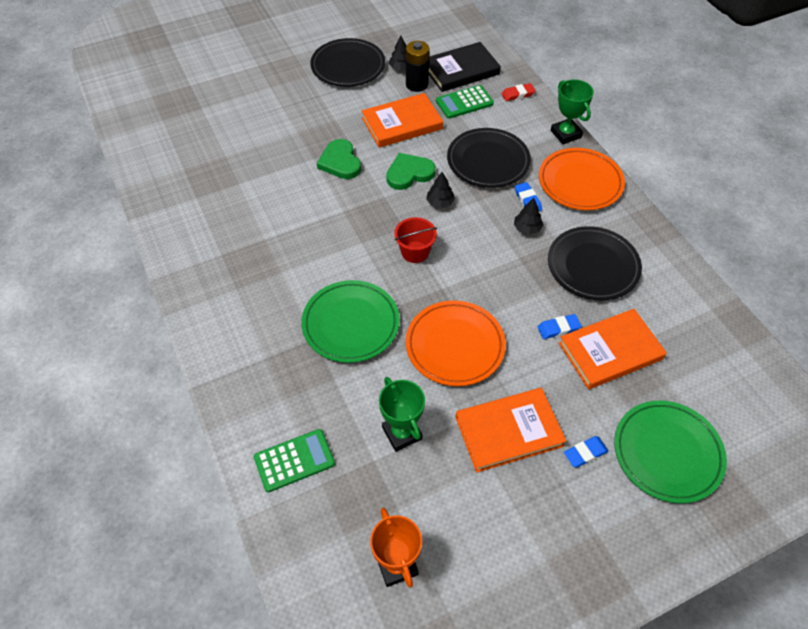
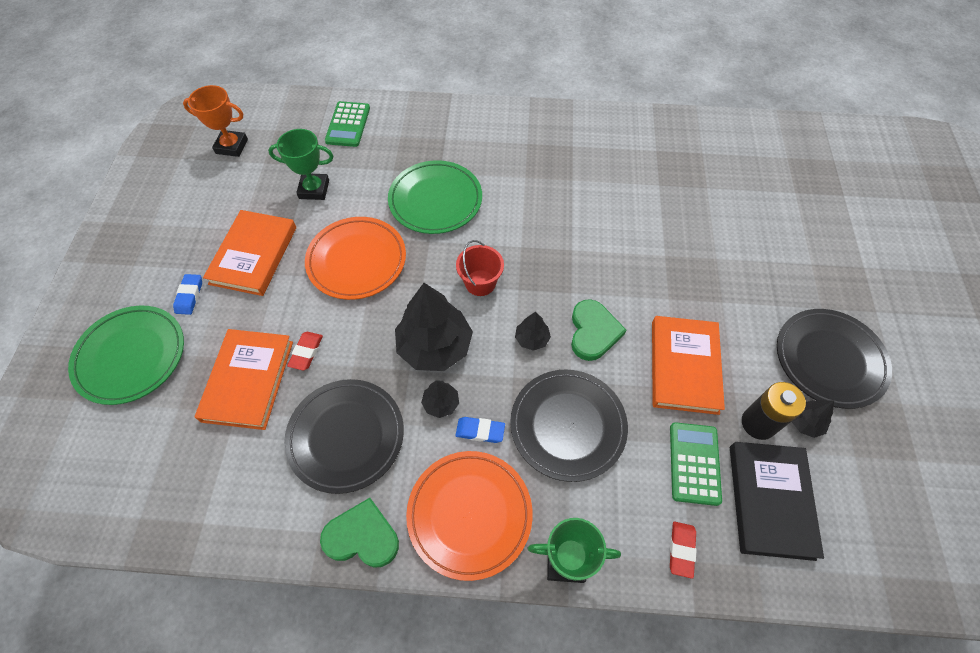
camera: 120 degrees right, 5 degrees up
(340, 162) = (646, 276): green heart -> green heart (362, 536)
(489, 253) = (434, 346): none -> black tree
(558, 328) = (306, 352): blue eraser -> red eraser

